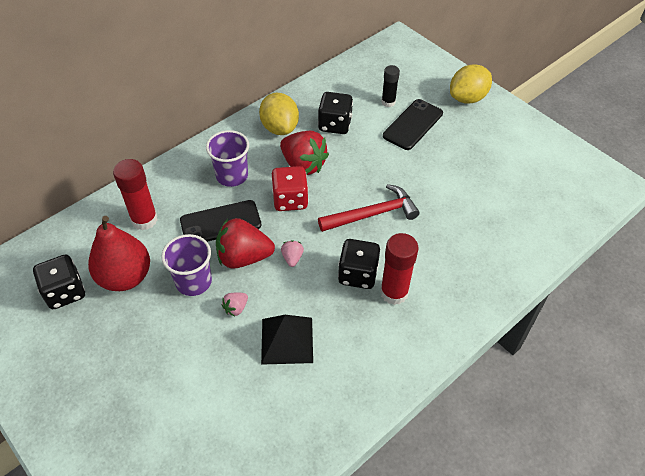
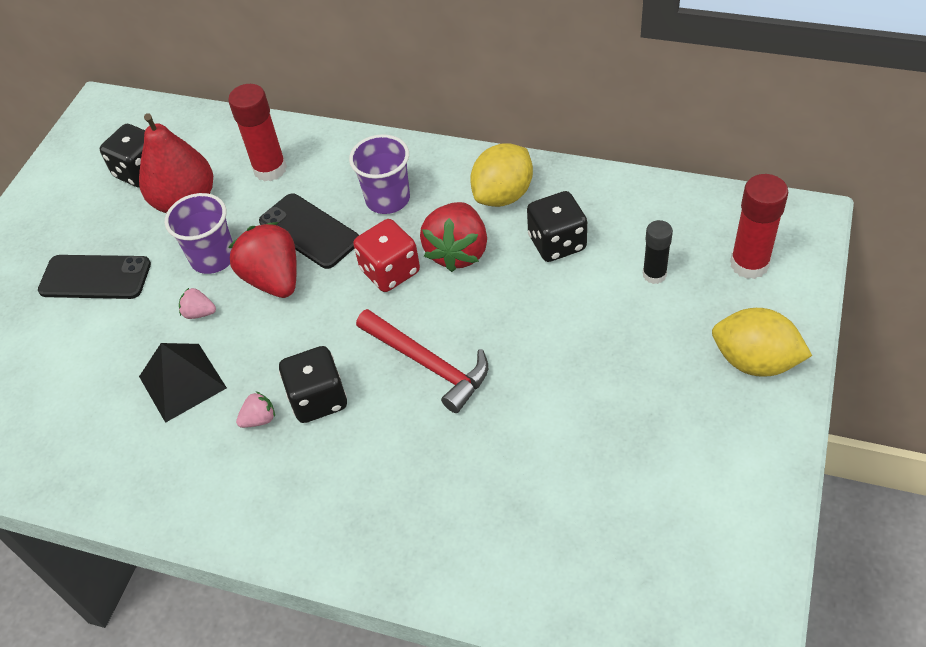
camera: 65 degrees right, 0 degrees up
(292, 258) = (301, 323): pink strawberry -> pink strawberry (259, 419)
(394, 292) = (313, 451): red glue stick -> red glue stick (749, 264)
(413, 125) = (633, 324): black phone -> black phone (95, 277)

